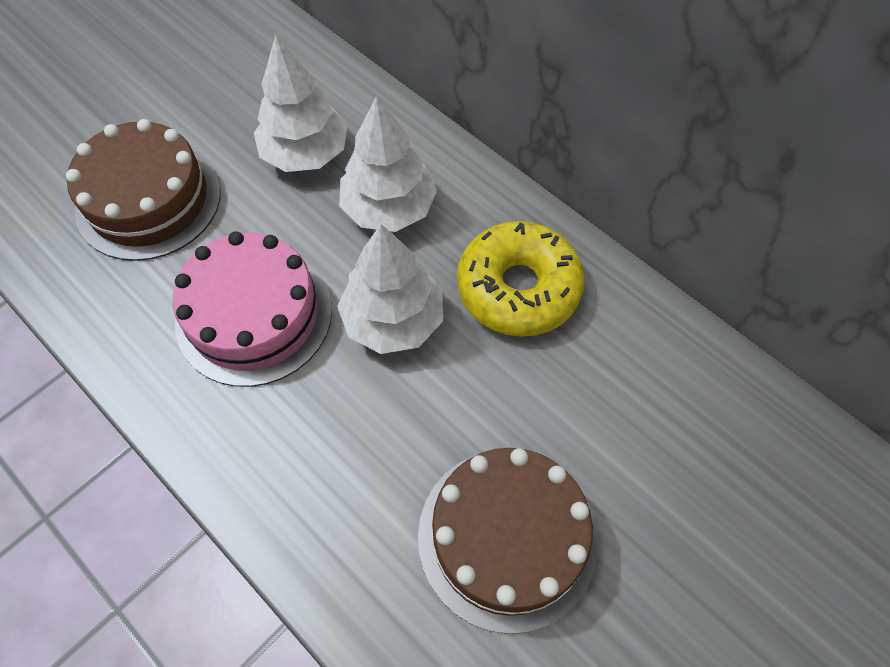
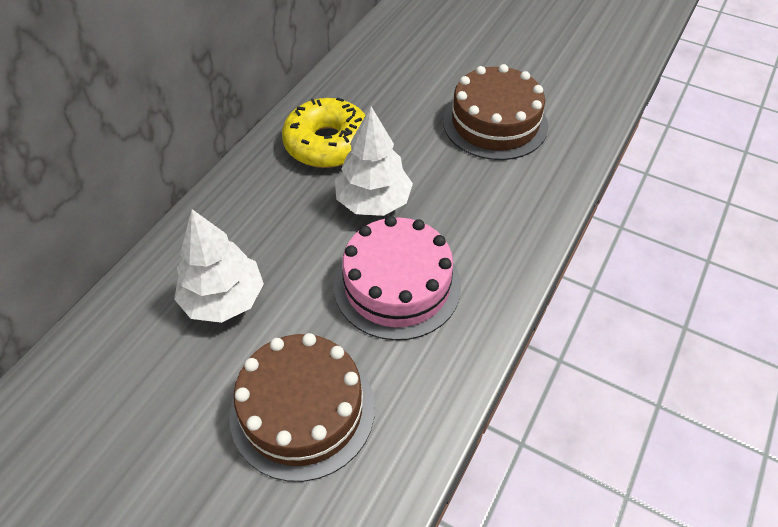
camera: 105 degrees left, 10 degrees down
(388, 208) = (273, 227): white tree -> none

